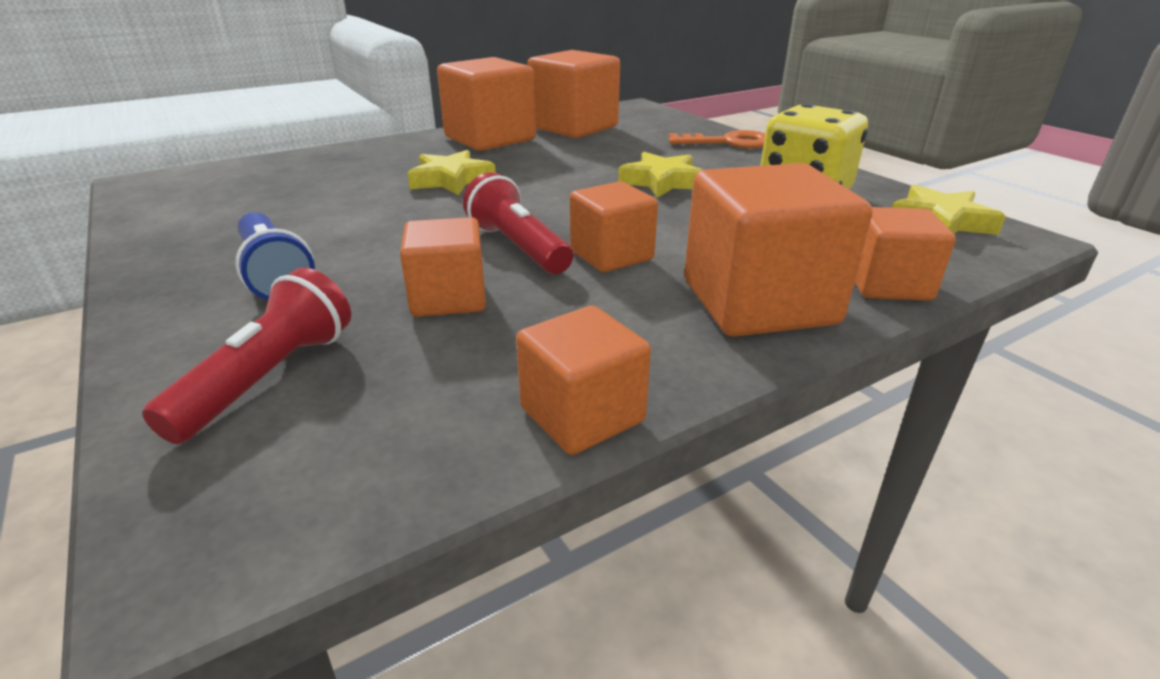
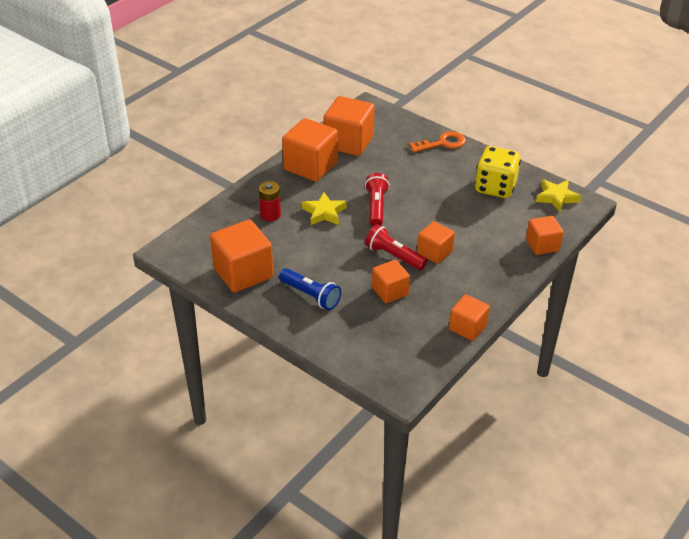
camera: 20 degrees left, 10 degrees up
(269, 378) = (362, 340): red flashlight -> red flashlight (376, 207)
(361, 171) = (270, 215): none -> red battery
(662, 182) = (427, 191): yellow star -> none
(758, 303) = (500, 266): orange cube -> orange cube (243, 273)

